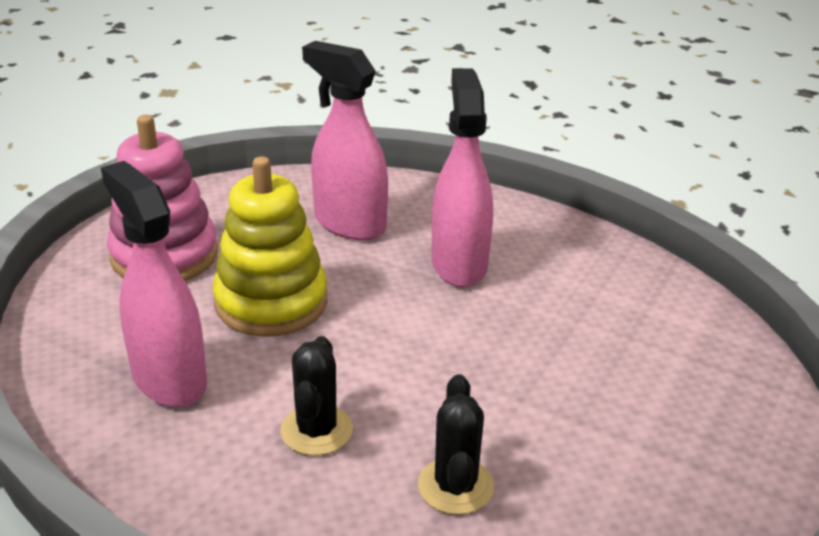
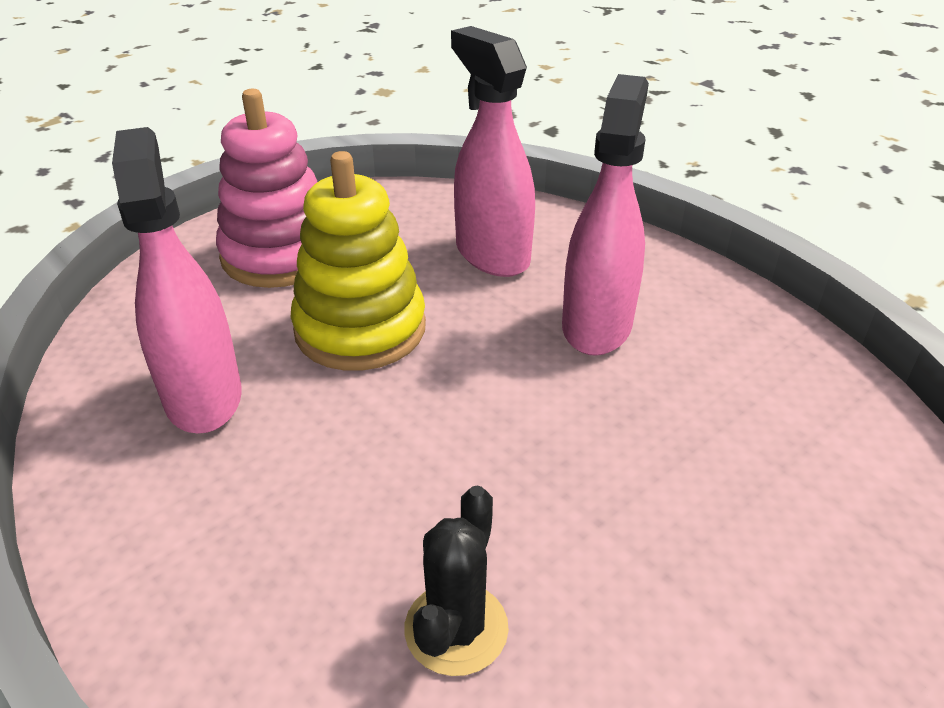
camera: 20 degrees right, 5 degrees up
(316, 430) = (326, 501): black cactus -> none

